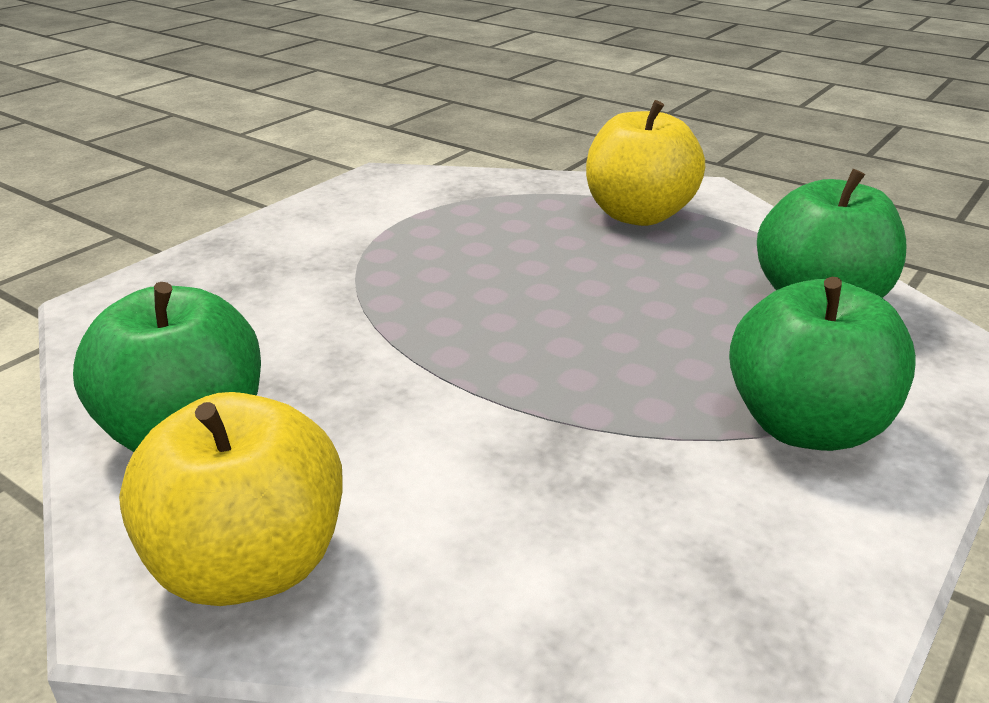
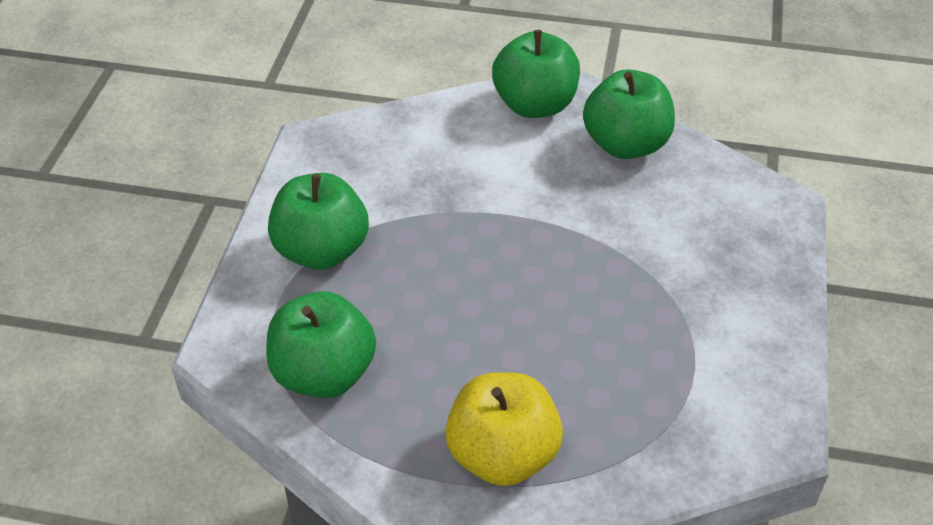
camera: 155 degrees right, 15 degrees up
(250, 565) = (535, 105): yellow apple -> green apple

